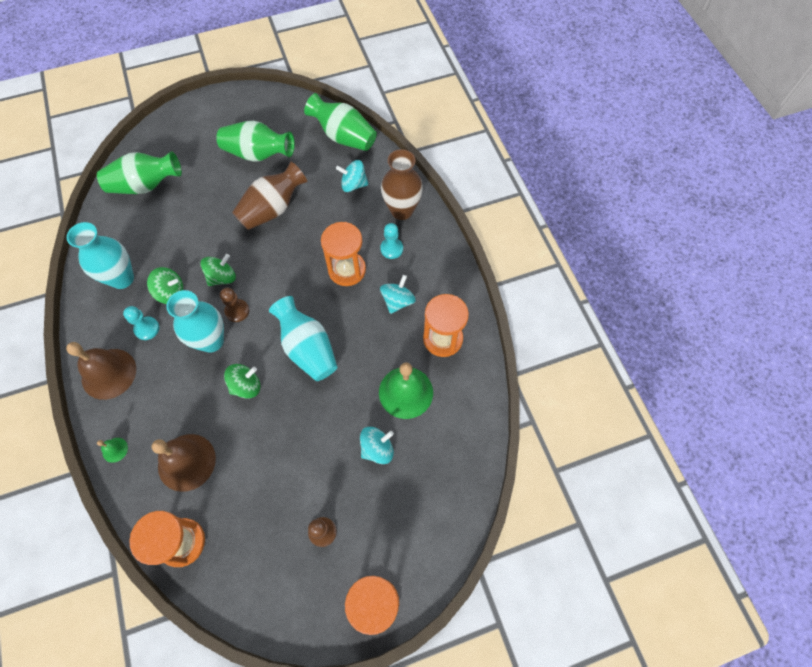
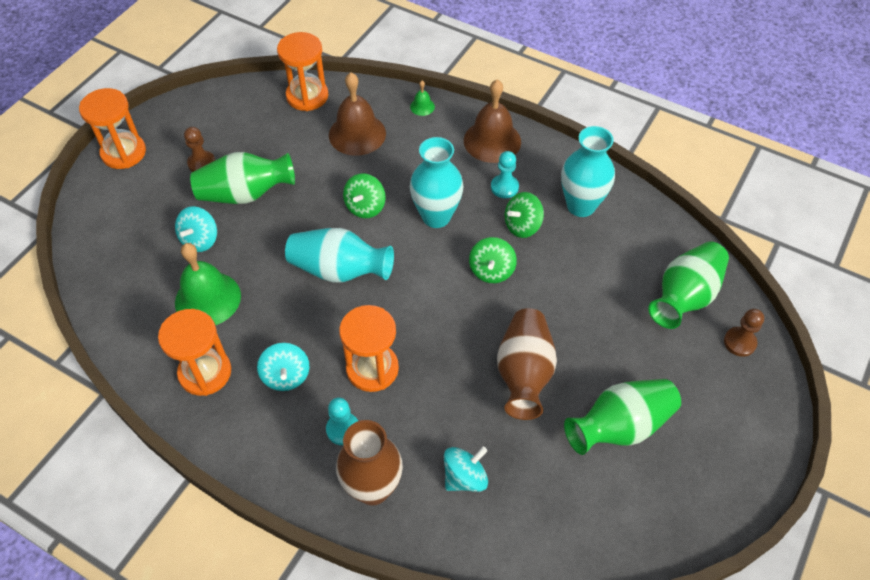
camera: 140 degrees right, 10 degrees down
(237, 311) = (442, 254): brown pawn -> brown pawn (739, 342)
(344, 136) = (548, 540): green vase -> green vase (245, 194)

